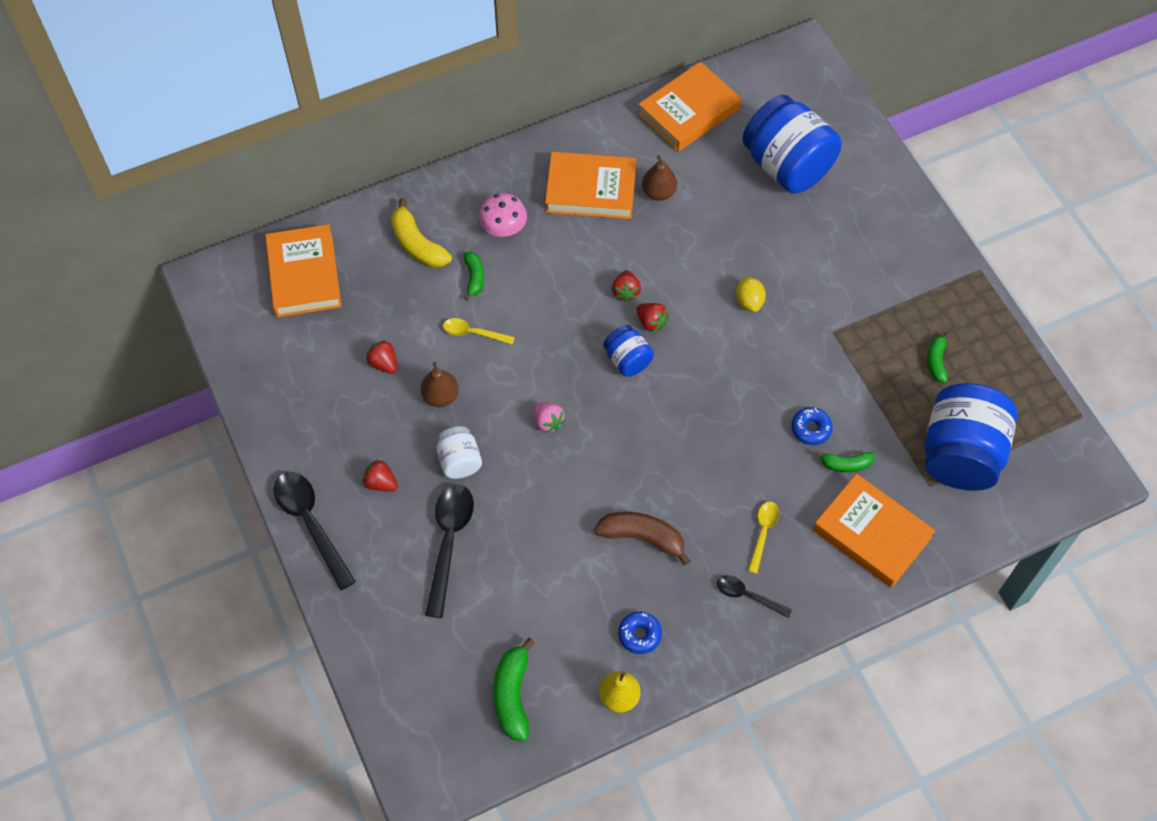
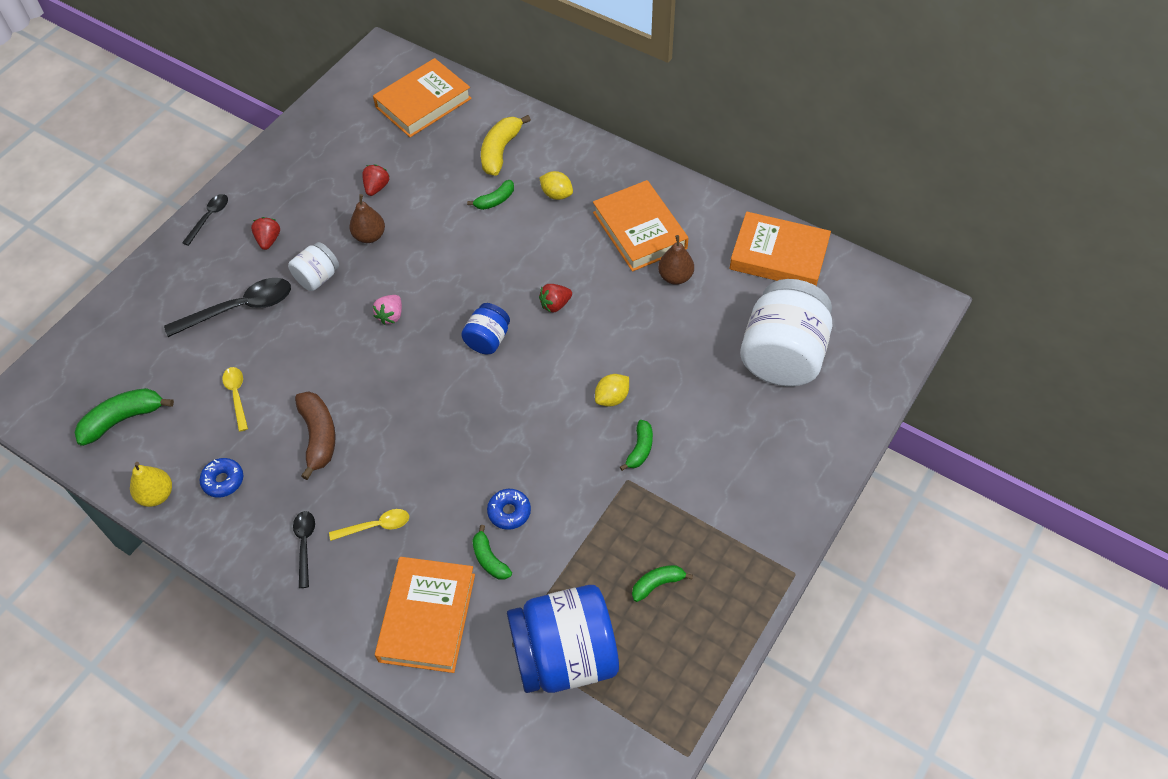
camera: 60 degrees right, 5 degrees down
(310, 523) = (209, 217): black spoon -> black spoon, size x0.56
(473, 333) = (442, 226): yellow spoon -> yellow spoon (237, 395)
(503, 228) = (556, 194): pink mushroom -> yellow lemon
(651, 322) = (537, 337): red strawberry -> none
(787, 166) = (782, 355): blue jar -> white jar
(810, 308) = (640, 449): none -> green banana

